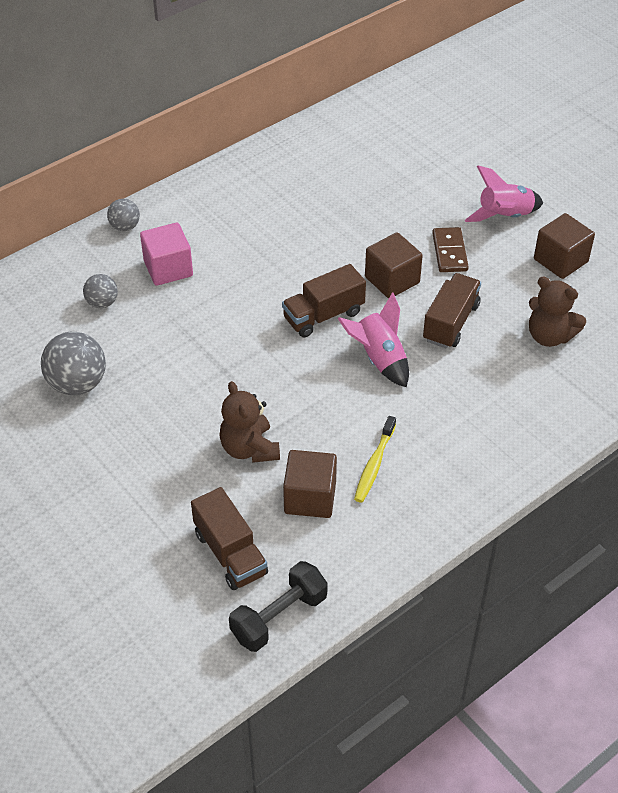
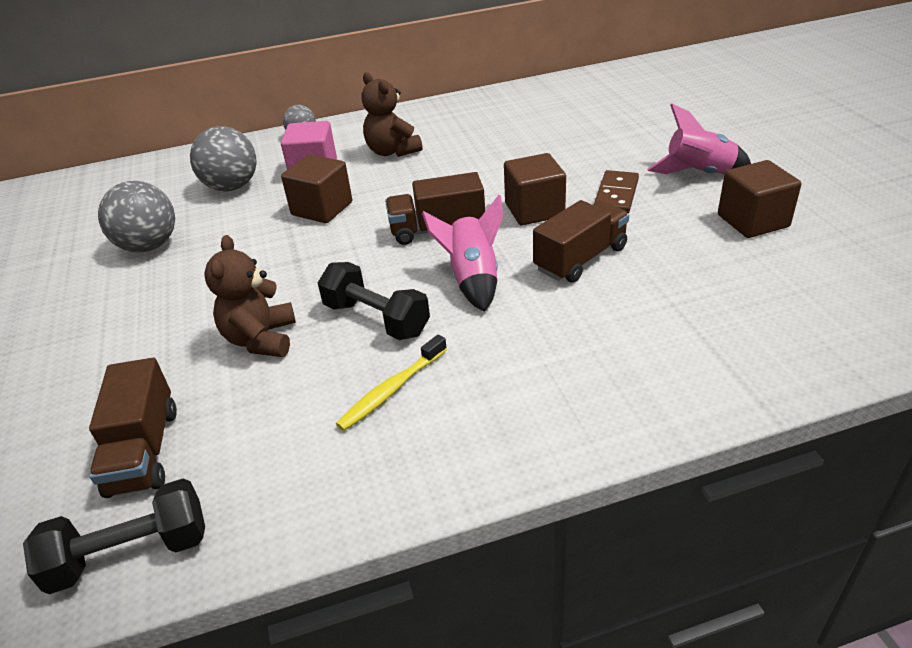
camera: 25 degrees right, 10 degrees down
(102, 303) = (232, 187): grey ball -> grey ball, size x1.75
(310, 498) = (287, 409): brown cube -> brown cube (322, 208)
(327, 410) = (376, 319): none -> black dumbbell
(549, 336) = (704, 293): brown teddy bear -> brown teddy bear (392, 151)

